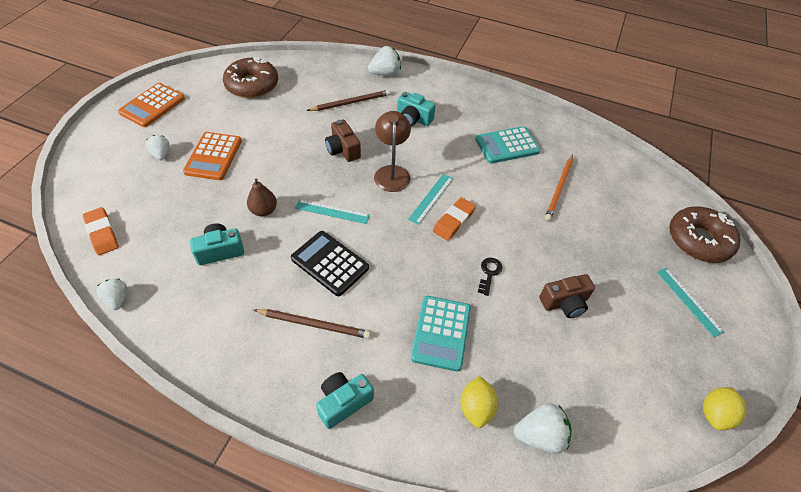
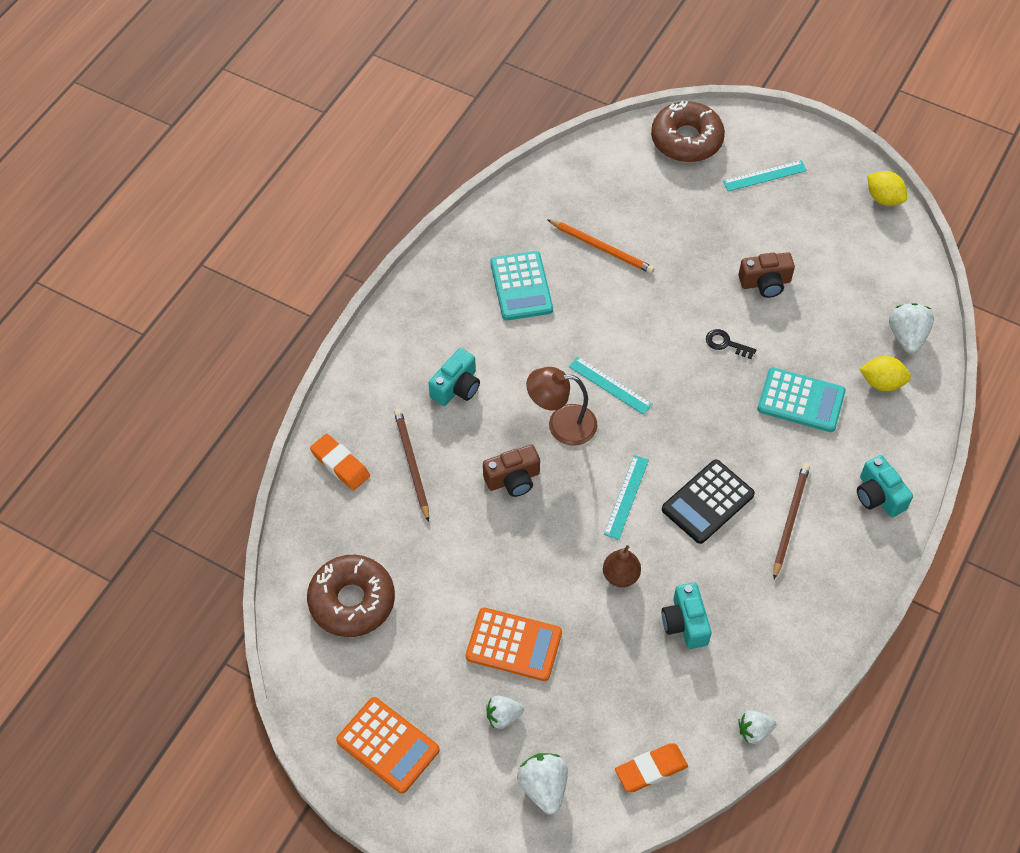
camera: 80 degrees left, 5 degrees up
(385, 73) = (345, 413): white strawberry -> white strawberry (543, 787)
(454, 221) = (648, 366): orange eraser -> orange eraser (340, 464)
(564, 303) = (765, 283): brown camera -> brown camera turned 90 degrees clockwise

